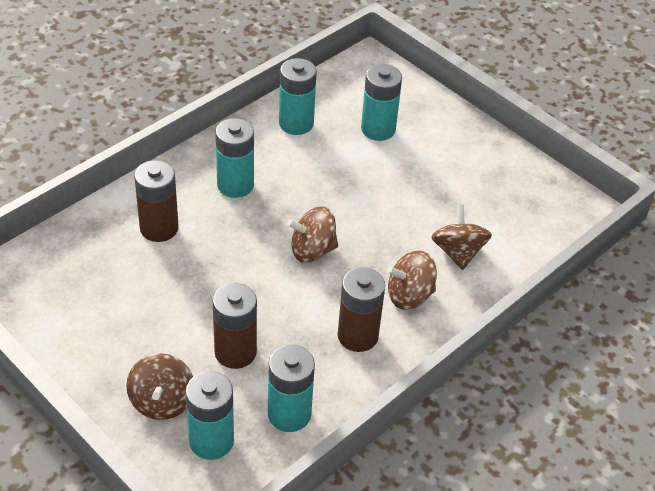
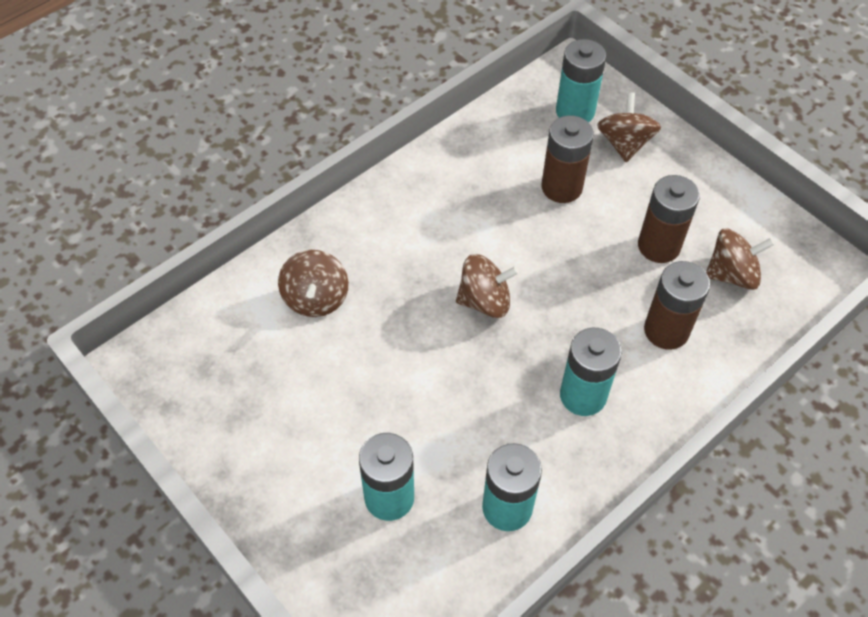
camera: 175 degrees left, 10 degrees up
(289, 414) = (507, 132): turquoise battery -> none
(358, 336) = (439, 202): brown battery -> brown battery (659, 246)
(409, 295) = (380, 245): brown spinning top -> brown spinning top (732, 274)

